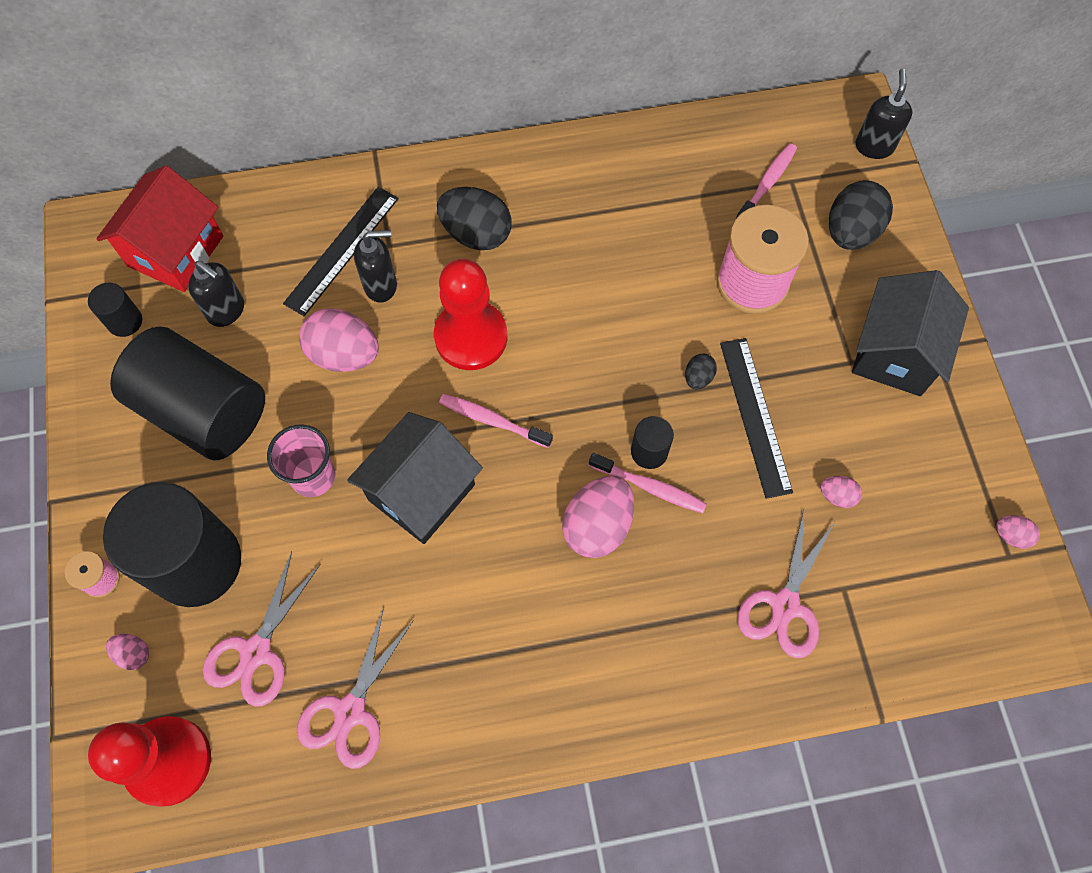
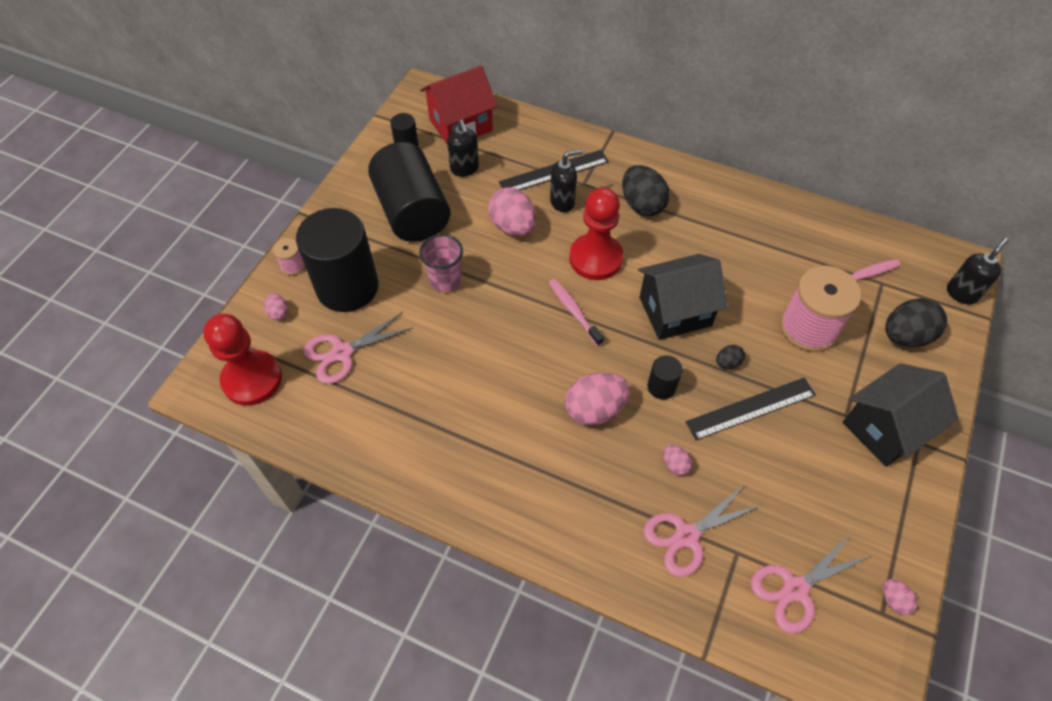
camera: 35 degrees right, 10 degrees down
(350, 711) = (367, 418): pink scissors -> pink scissors (795, 589)
(381, 285) = (562, 202): black soap dispenser -> black soap dispenser turned 45 degrees counterclockwise
(421, 492) = (501, 325): black house -> black house (675, 311)
(650, 487) = (646, 407): pink toothbrush -> none
(755, 416) = (751, 408): black ruler -> black ruler turned 45 degrees clockwise
(837, 496) = (775, 492): pink egg -> pink egg (675, 465)

